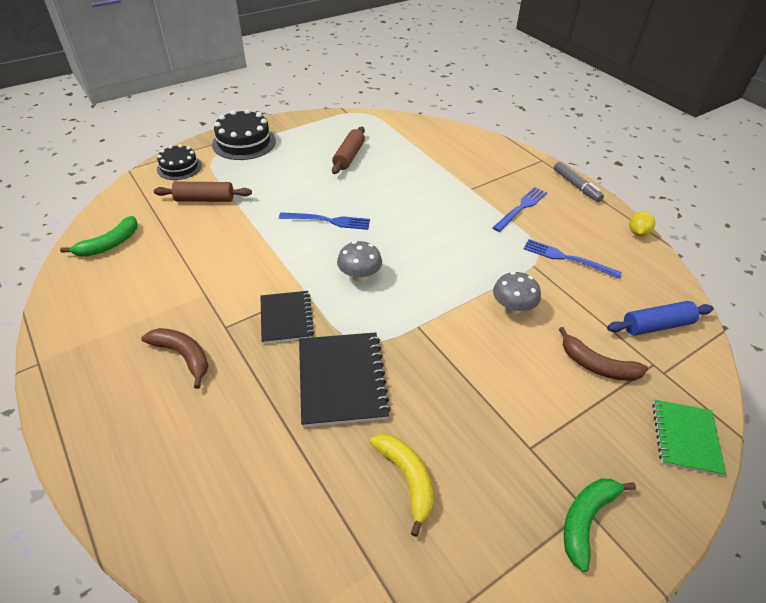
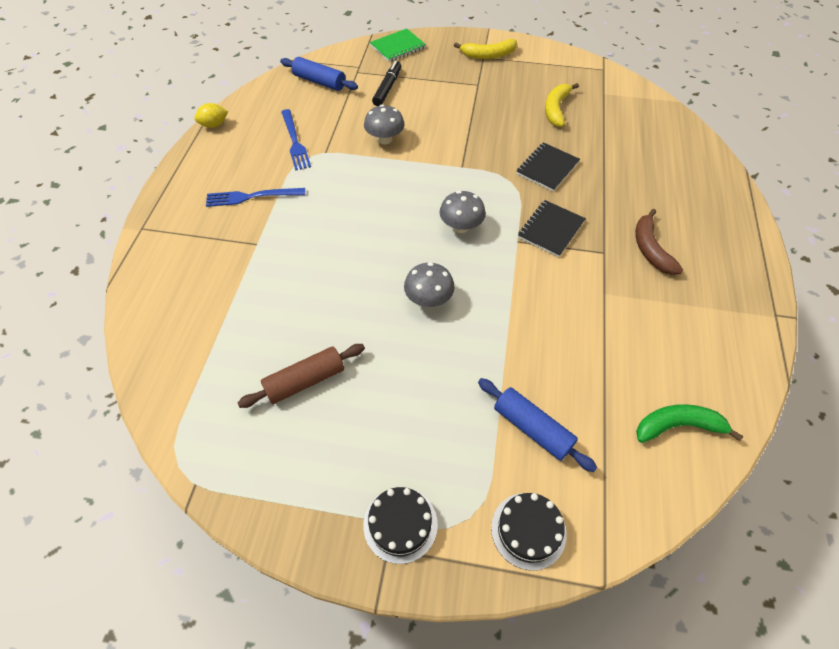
camera: 135 degrees left, 10 degrees up
(205, 199) = (532, 428): brown rolling pin -> blue rolling pin
(244, 142) = (400, 524): black cake -> black cake, size x0.65
(328, 221) = (428, 299): blue fork -> grey mushroom
(342, 380) = (547, 168): black notebook -> black notebook, size x0.66
(576, 186) = (172, 184): grey marker -> none
(586, 520) = (488, 55): green banana -> yellow banana
(597, 365) = (387, 88): brown banana -> black marker

